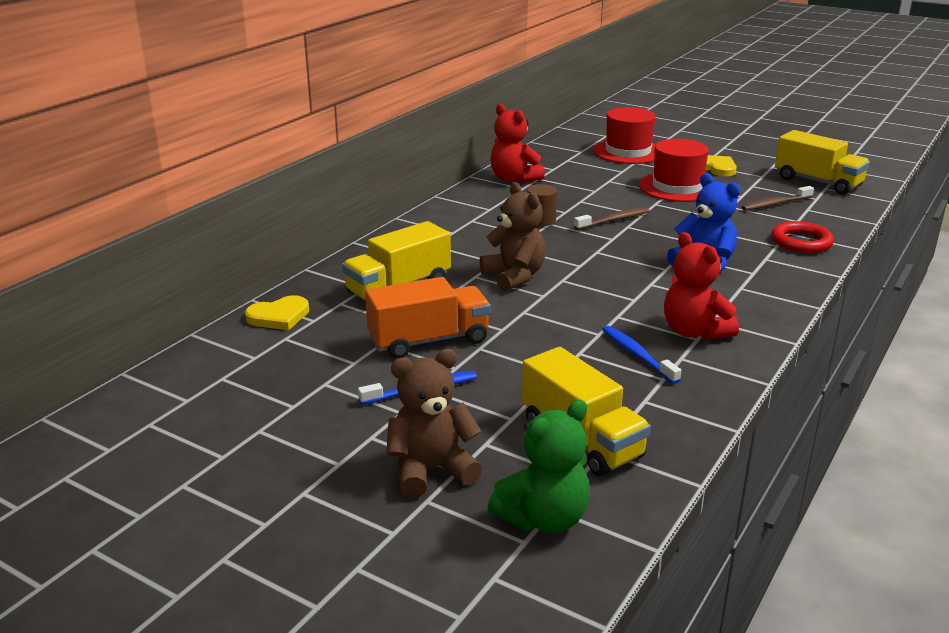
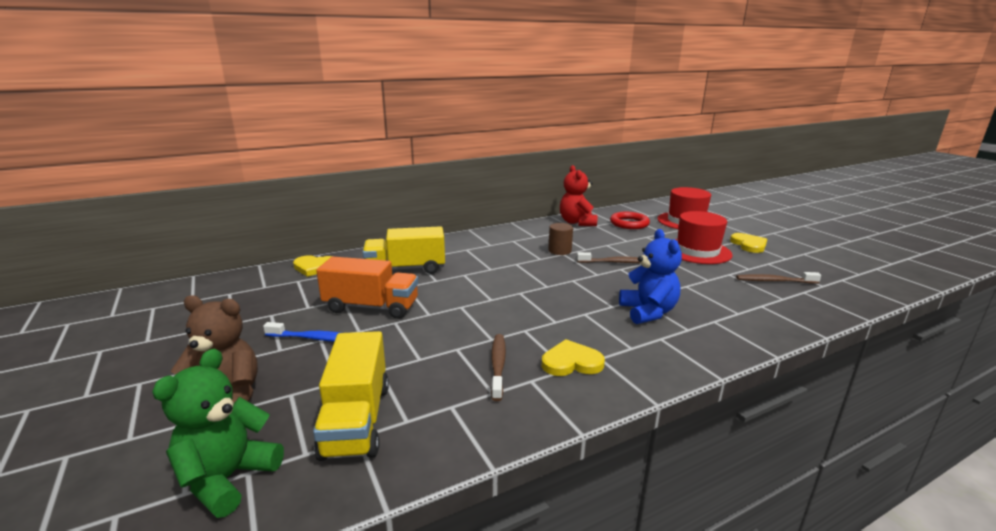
camera: 30 degrees right, 5 degrees down
(514, 277) = (489, 281): brown teddy bear -> none
(544, 518) = (228, 478): green teddy bear -> green teddy bear turned 120 degrees clockwise
(637, 355) = (498, 365): blue toothbrush -> brown toothbrush
(694, 332) = (571, 362): red teddy bear -> yellow heart
(801, 242) = (766, 316): red ring -> red ring (629, 223)
(818, 182) = (838, 273): yellow truck -> none

